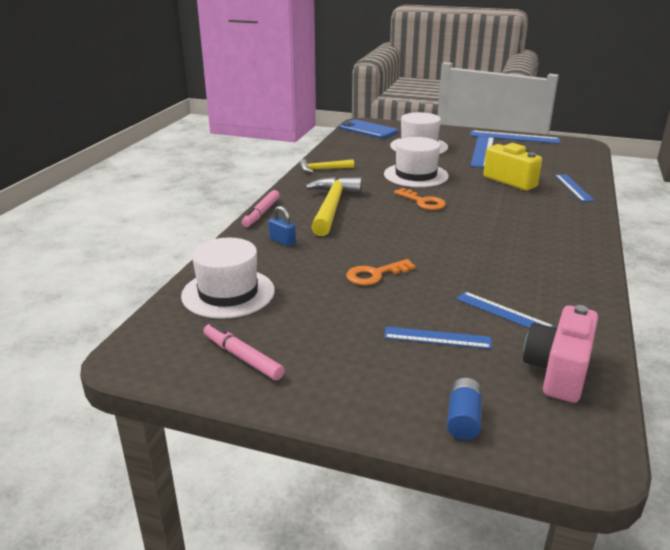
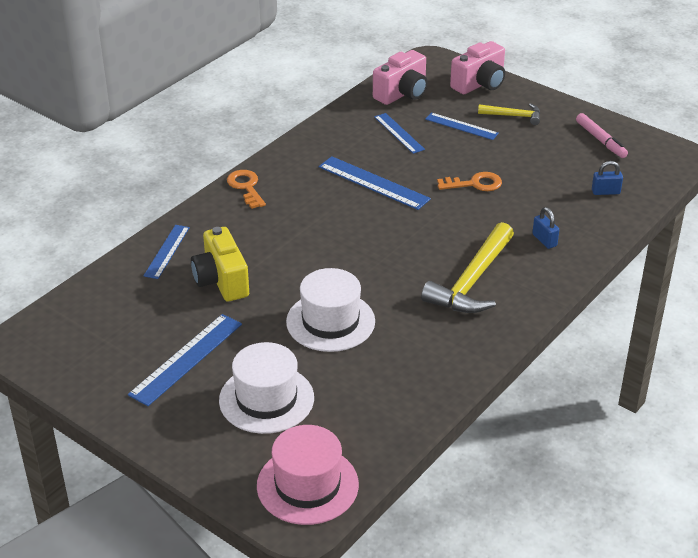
camera: 160 degrees left, 10 degrees up
(228, 293) = (605, 192): white hat -> blue padlock
(261, 213) = (557, 289): pink marker -> none
(323, 169) = (447, 367): yellow hammer -> yellow hammer (513, 116)
(368, 130) = (307, 485): blue phone -> pink hat
(423, 202) = (362, 266): orange key -> orange key (246, 187)
(463, 419) = (480, 84): blue battery -> pink camera
(514, 137) = (92, 390): blue ruler -> blue ruler (373, 183)

